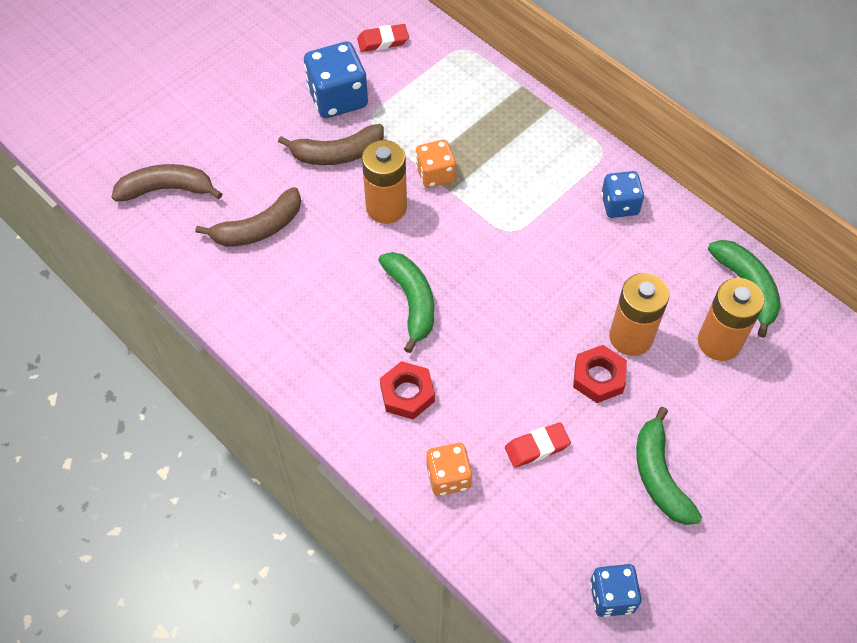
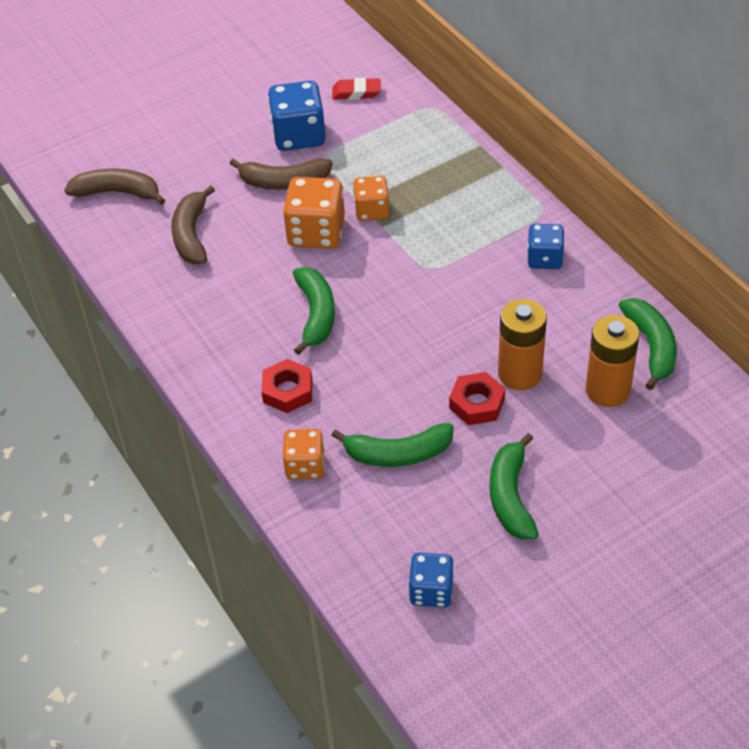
camera: 15 degrees right, 10 degrees down
(259, 228) = (191, 235): brown banana -> brown banana turned 105 degrees clockwise
(386, 207) = (316, 232): orange battery -> orange dice
(537, 447) = (398, 454): red eraser -> green banana

